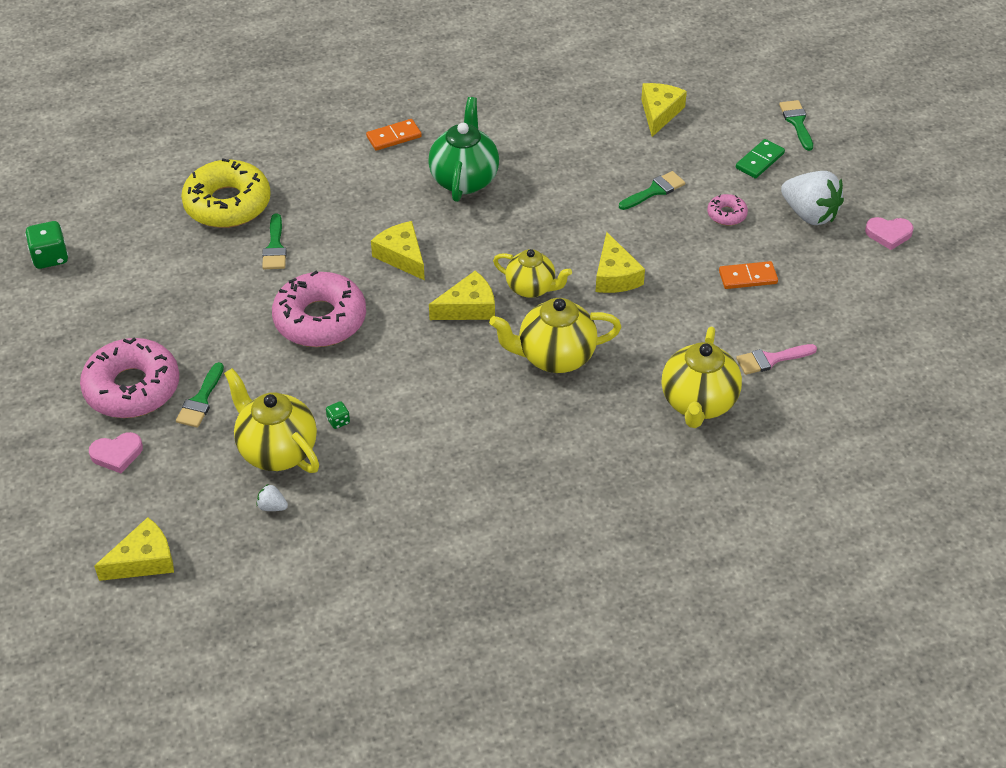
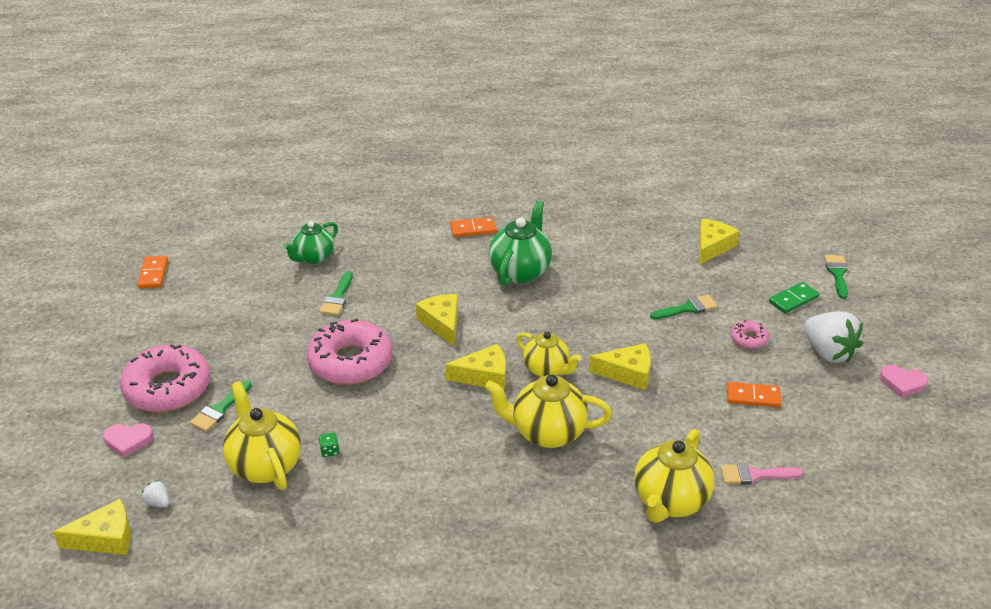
camera: 15 degrees right, 10 degrees down
(50, 257) = (153, 274): green dice -> orange domino
(227, 204) = (314, 257): yellow donut -> green teapot
(272, 506) = (239, 514): white strawberry -> white strawberry (158, 503)
(615, 276) = (627, 373): yellow cheese -> yellow cheese turned 90 degrees counterclockwise

